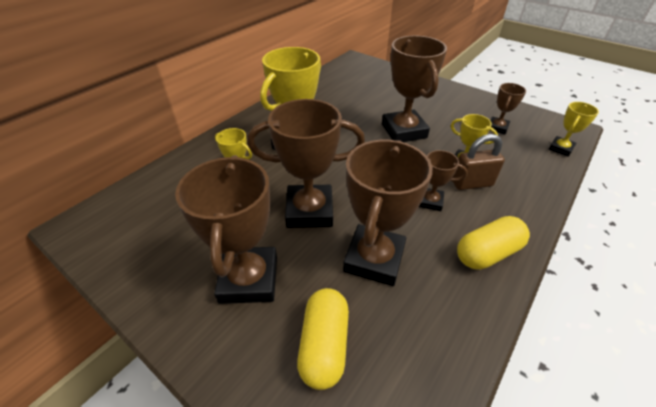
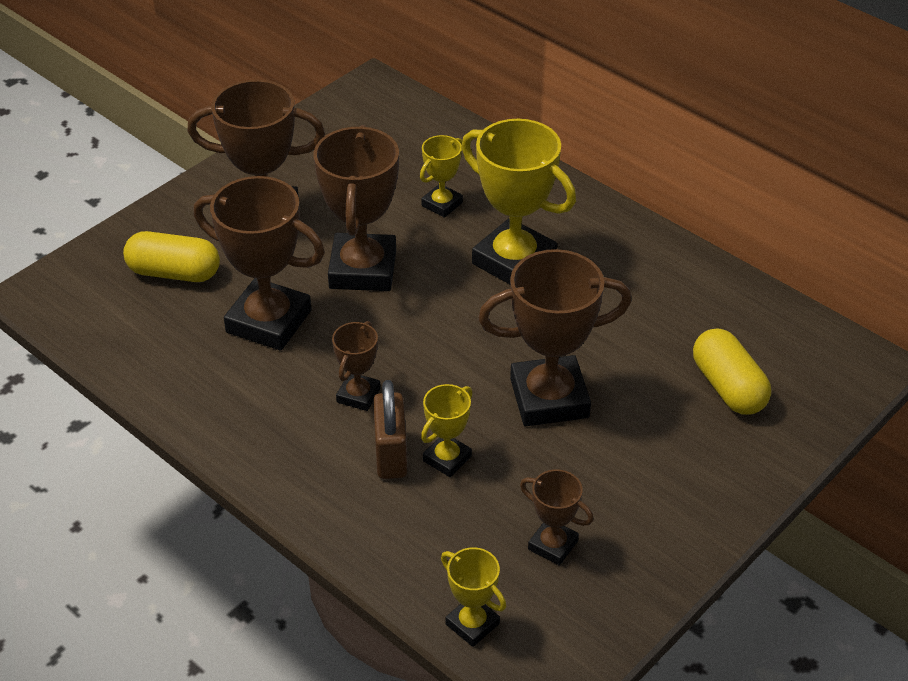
camera: 95 degrees right, 0 degrees up
(487, 253) = (251, 431): yellow capsule -> yellow capsule (728, 387)

